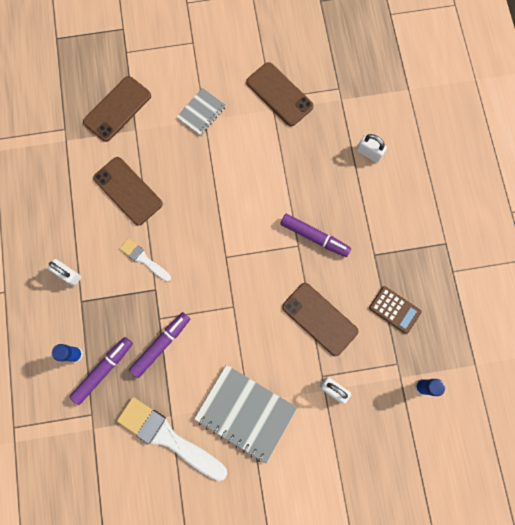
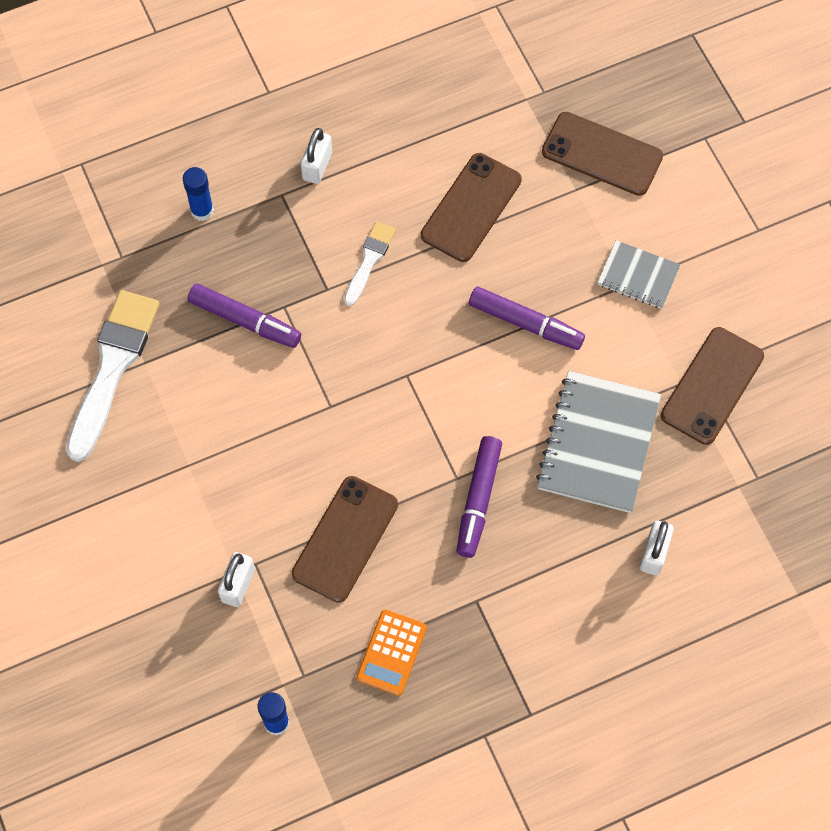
camera: 75 degrees right, 10 degrees down
(103, 370) = (187, 253): purple marker -> purple marker (525, 323)
(246, 412) = (173, 465): grey notebook -> grey notebook (598, 443)
(394, 310) = (391, 652): brown calculator -> orange calculator

